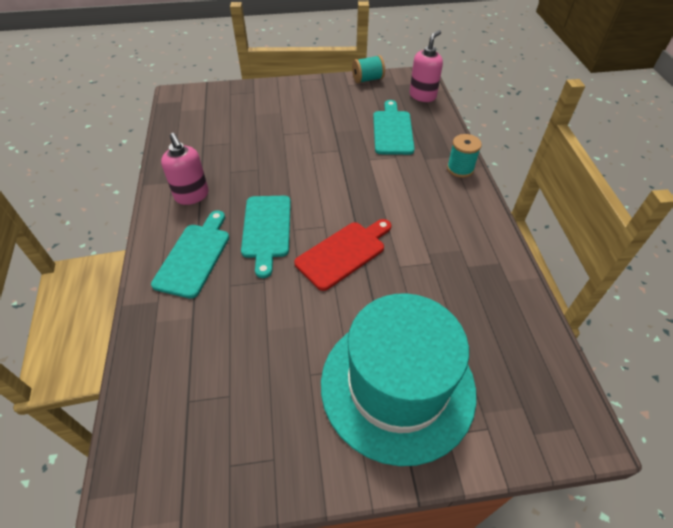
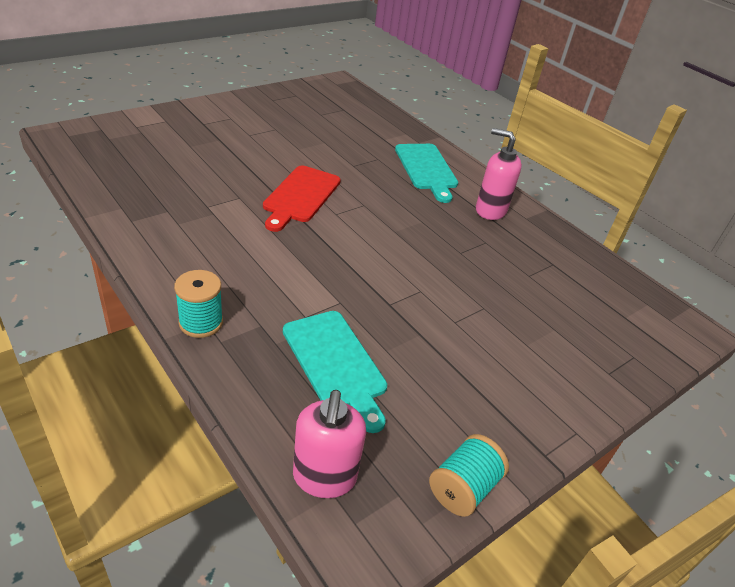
camera: 145 degrees right, 10 degrees down
(266, 230) = (388, 199): turquoise cutting board -> none
(397, 386) = (209, 133): turquoise hat -> none

